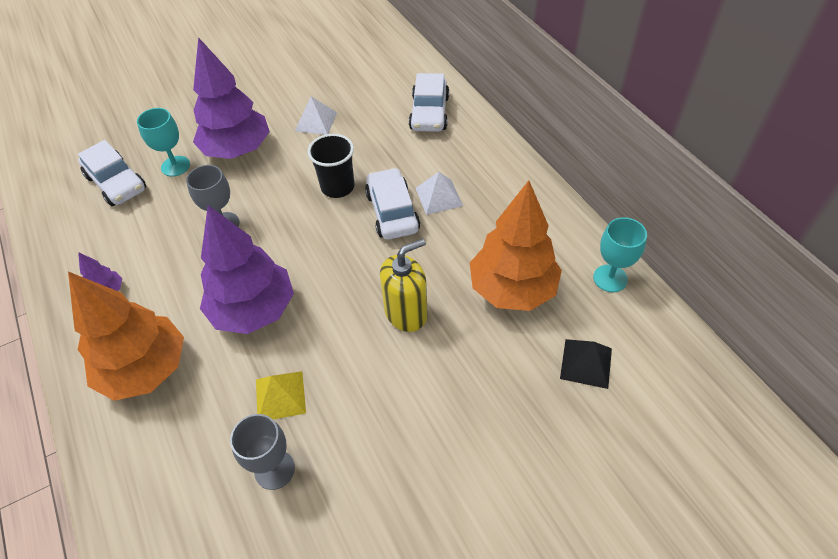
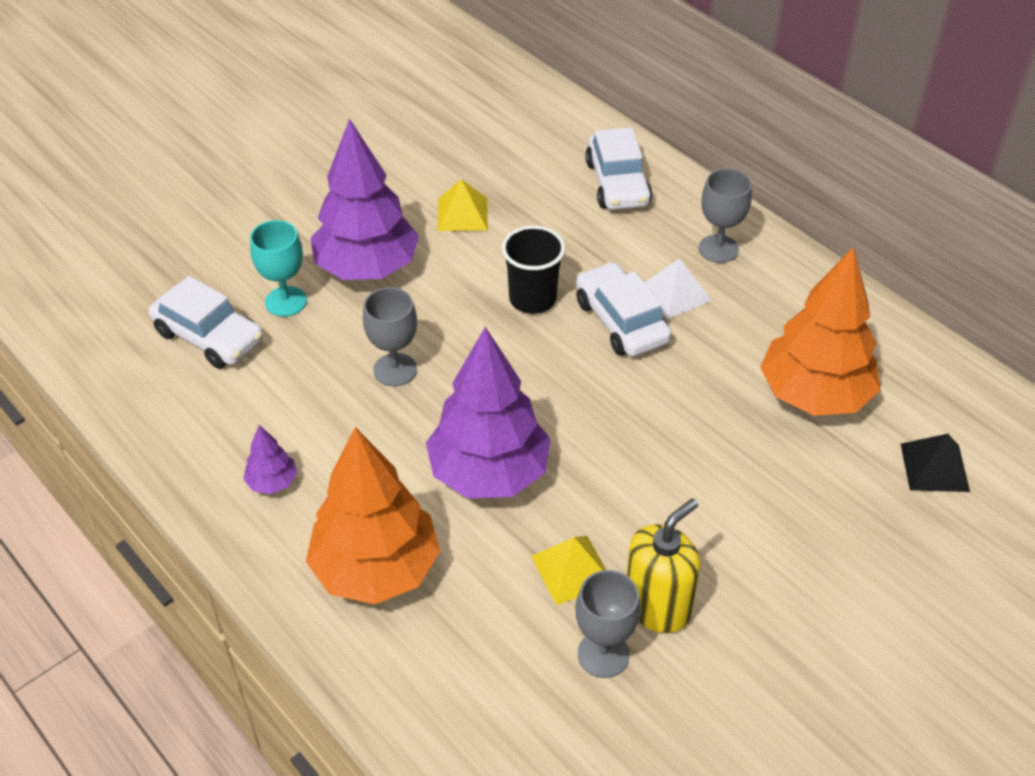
camera: 15 degrees left, 5 degrees down
(316, 121) = (462, 214): white pyramid -> yellow pyramid
(406, 313) = (691, 444): yellow soap dispenser -> yellow soap dispenser (657, 606)
(482, 168) = (718, 249): none -> grey goblet
(610, 278) = (929, 363): turquoise goblet -> none

